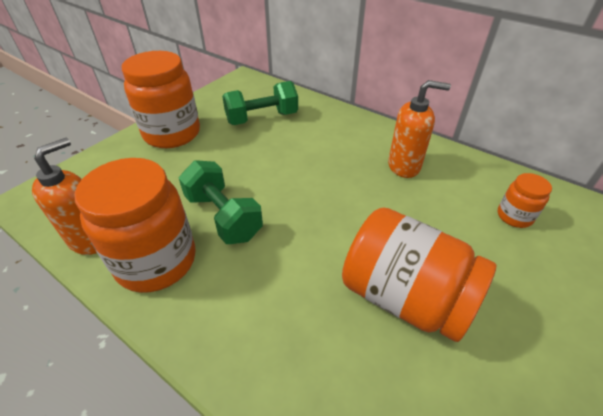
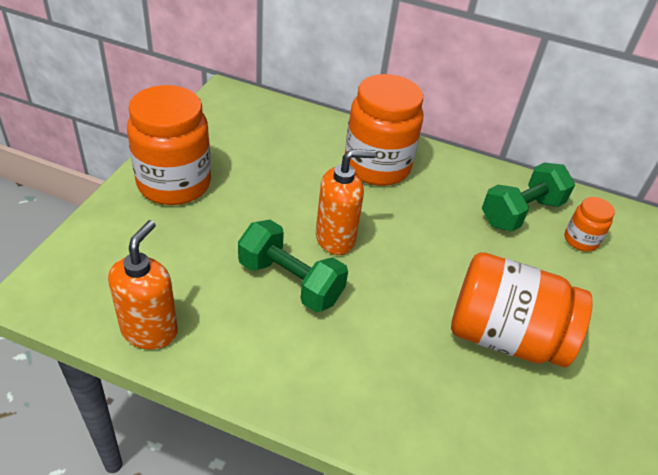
camera: 20 degrees left, 0 degrees up
(156, 261) = (241, 343): orange jar -> orange jar (377, 166)
(262, 118) = (277, 151): green dumbbell -> green dumbbell (521, 212)
(404, 166) = (461, 197): orange soap dispenser -> orange soap dispenser (335, 238)

